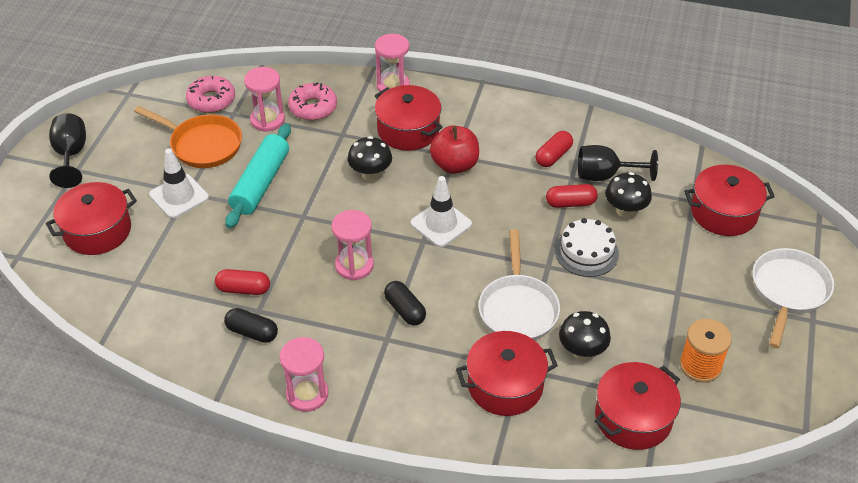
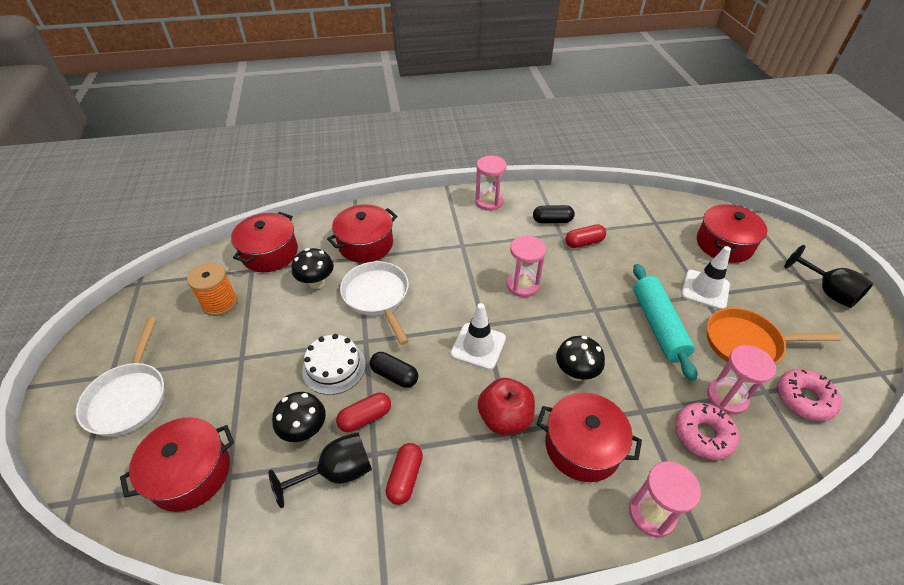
camera: 155 degrees right, 0 degrees up
(405, 310) = (462, 267): black capsule -> black capsule (394, 375)

